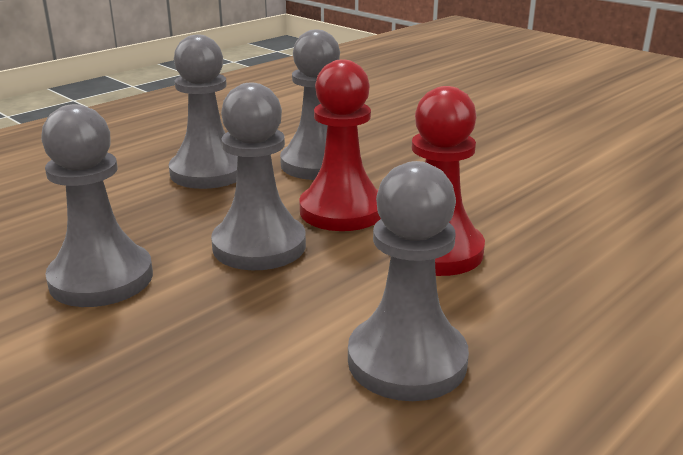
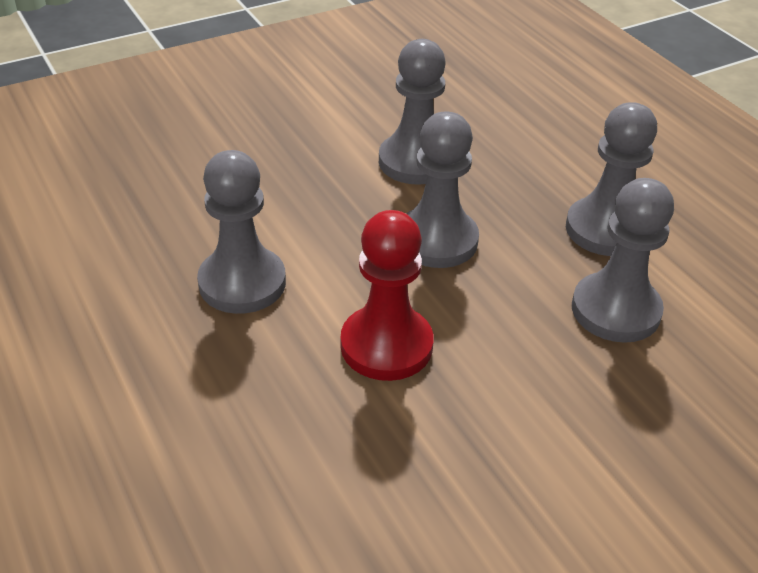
camera: 105 degrees right, 15 degrees up
(342, 211) = (490, 303): red pawn -> none

